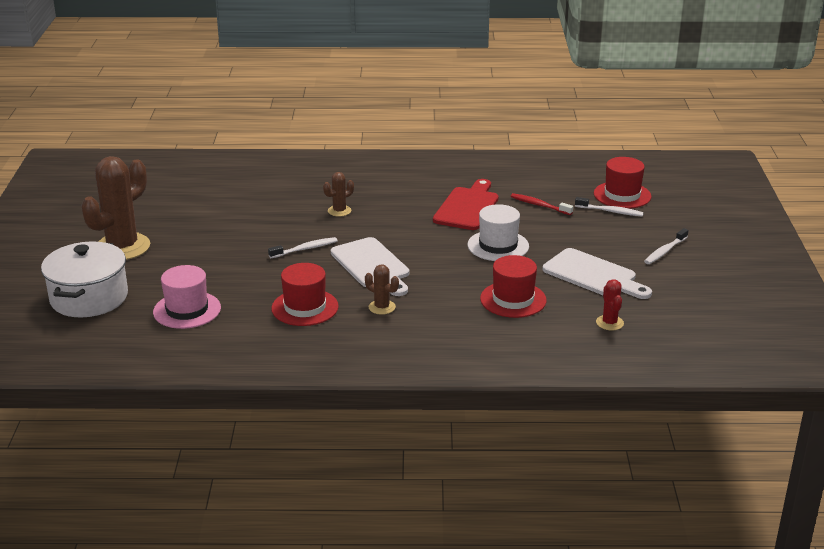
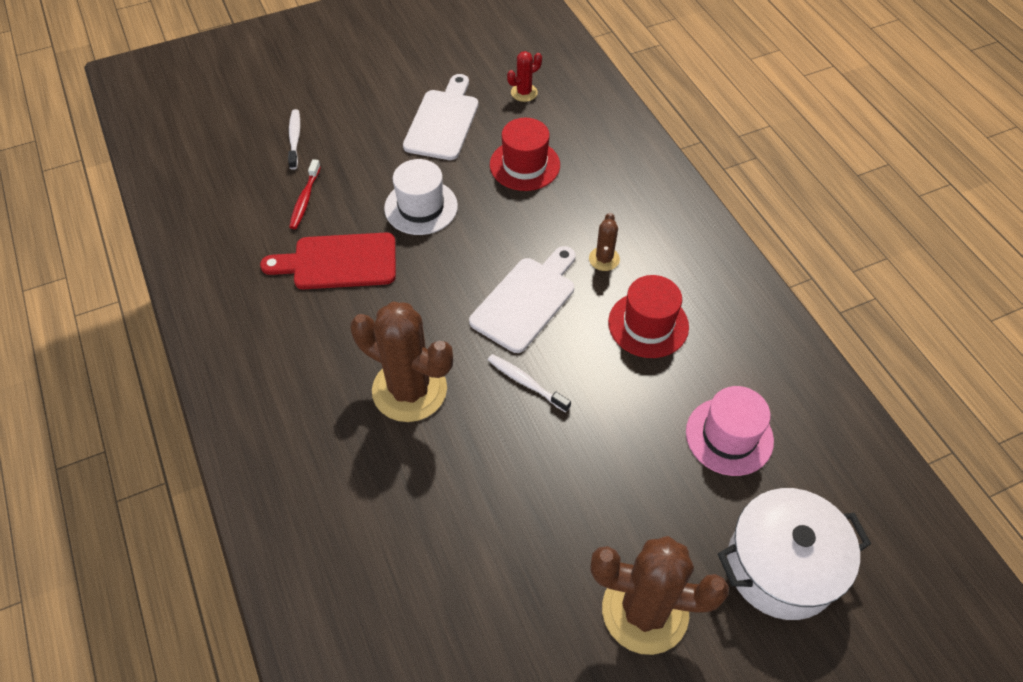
camera: 115 degrees left, 25 degrees up
(339, 211) = (409, 390): brown cactus -> brown cactus, size x2.19
(622, 195) = (249, 138): red hat -> none
(665, 251) = (367, 84): white toothbrush -> none

